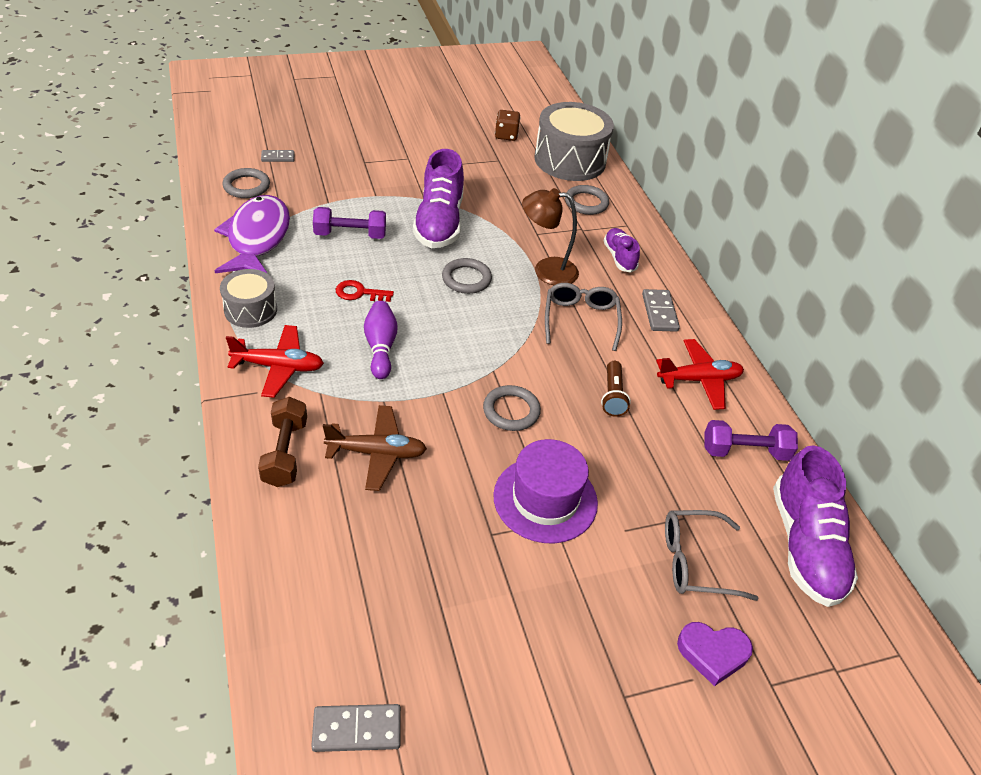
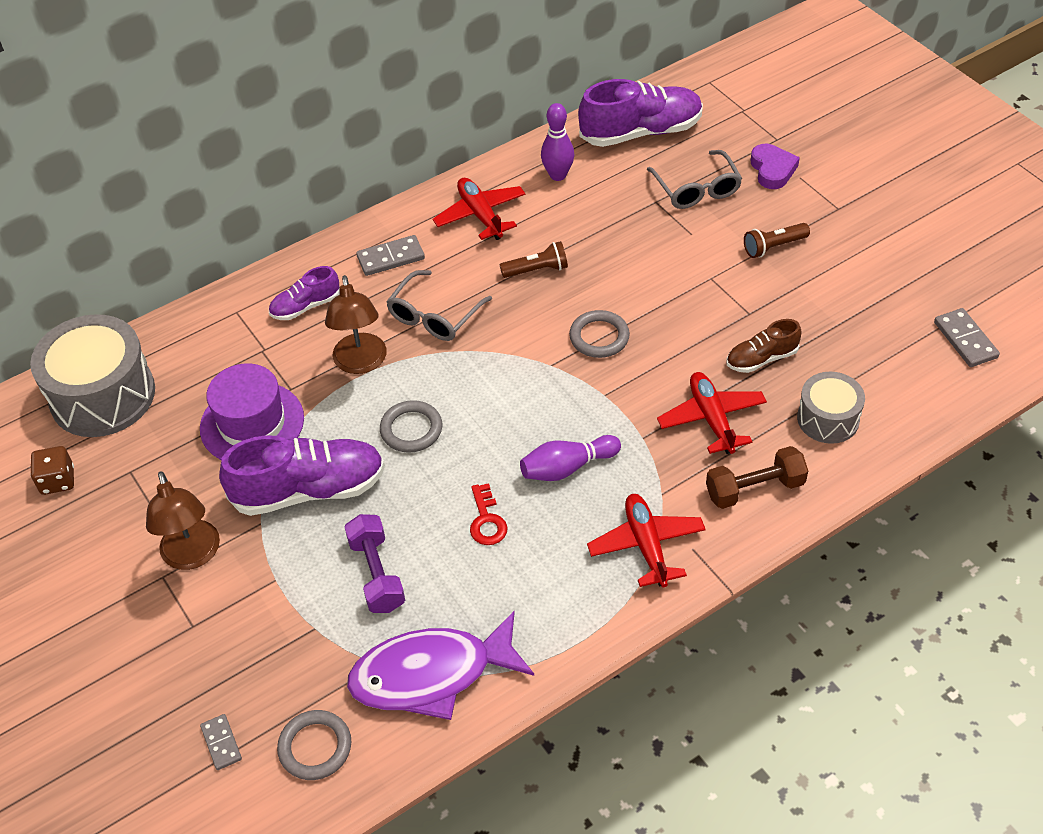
camera: 100 degrees left, 5 degrees up
(250, 310) = (571, 615): grey drum -> grey drum (828, 419)
(377, 453) = (711, 419): brown plane -> red plane
(416, 170) = (193, 556): none -> brown lamp
(427, 519) = (761, 358): none -> brown shoe
(545, 499) = (690, 288): purple hat -> purple hat (252, 423)
(580, 320) = (434, 316): grey glasses -> grey glasses turned 45 degrees counterclockwise
(580, 597) = (773, 247): none -> brown flashlight
(586, 203) = (202, 358): grey ring -> none
(745, 451) = (558, 175): purple dumbbell -> purple bowling pin

